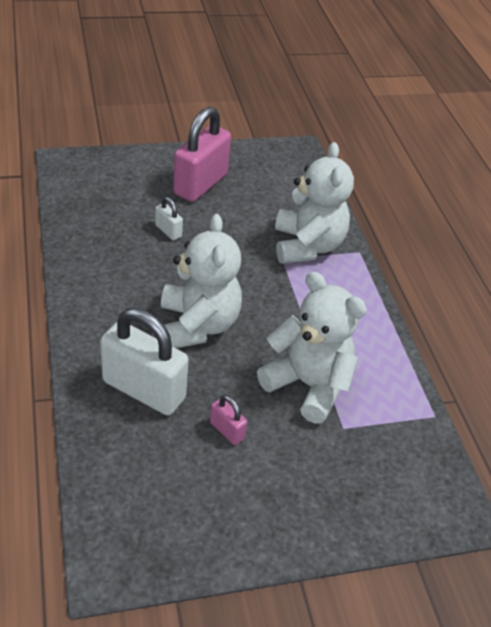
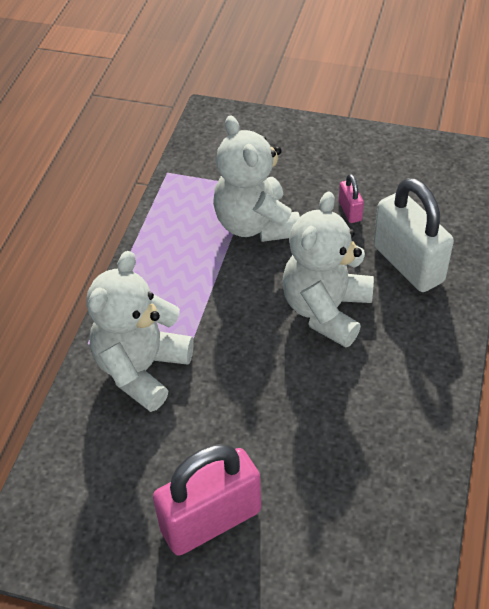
camera: 145 degrees left, 5 degrees up
(168, 231) = (298, 446): white padlock -> none

